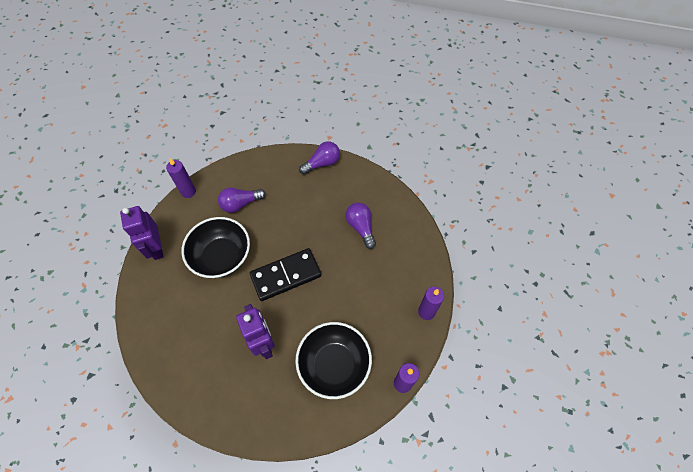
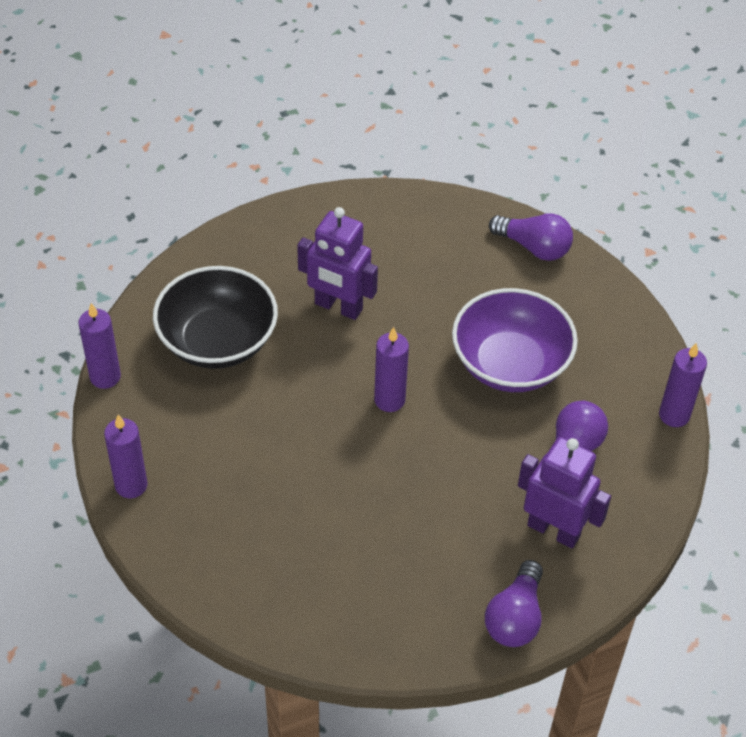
camera: 140 degrees right, 10 degrees down
(156, 248) = (613, 315): purple robot -> purple robot (554, 530)
(221, 256) = (510, 364): black bowl -> purple bowl
(286, 275) = (389, 400): black domino -> purple candle
(361, 227) = (339, 546): purple light bulb -> purple light bulb (533, 247)

